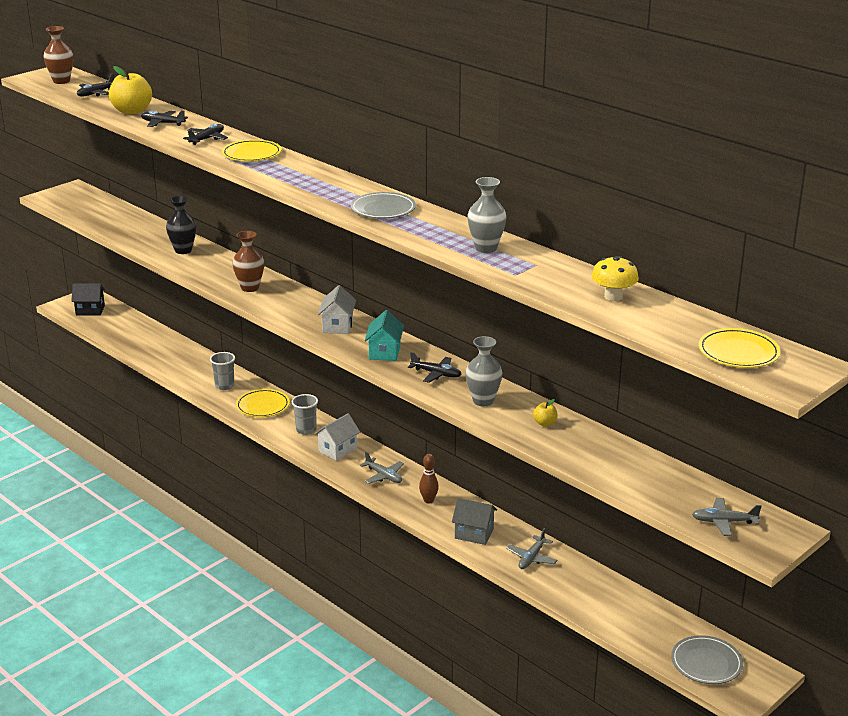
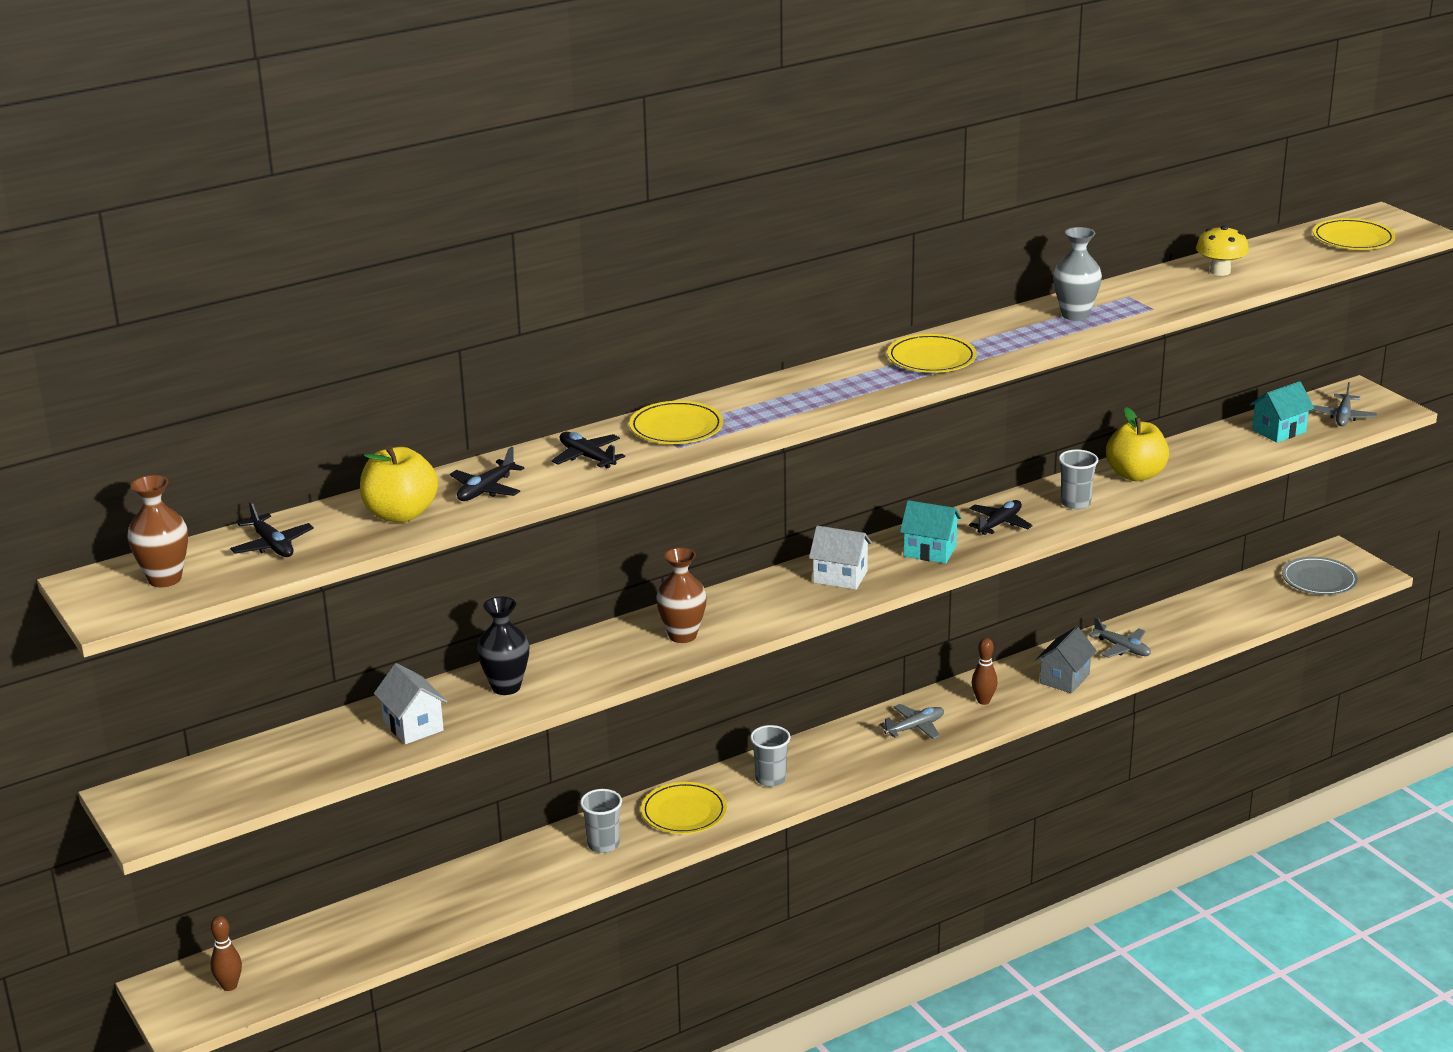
camera: 75 degrees left, 0 degrees up
(90, 310) = (229, 986): black house -> brown bowling pin
(337, 450) = (836, 757): white house -> white house (413, 726)
(383, 209) = (931, 358): grey plate -> yellow plate
(483, 401) = (1075, 503): grey vase -> grey cup
(545, 423) = (1135, 475): yellow apple -> yellow apple, size x2.13
(670, 488) = (1279, 431): none -> turquoise house

